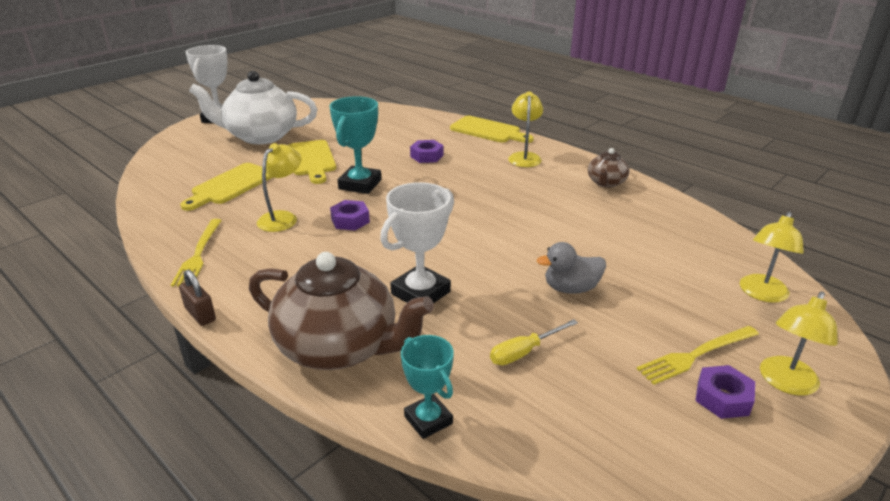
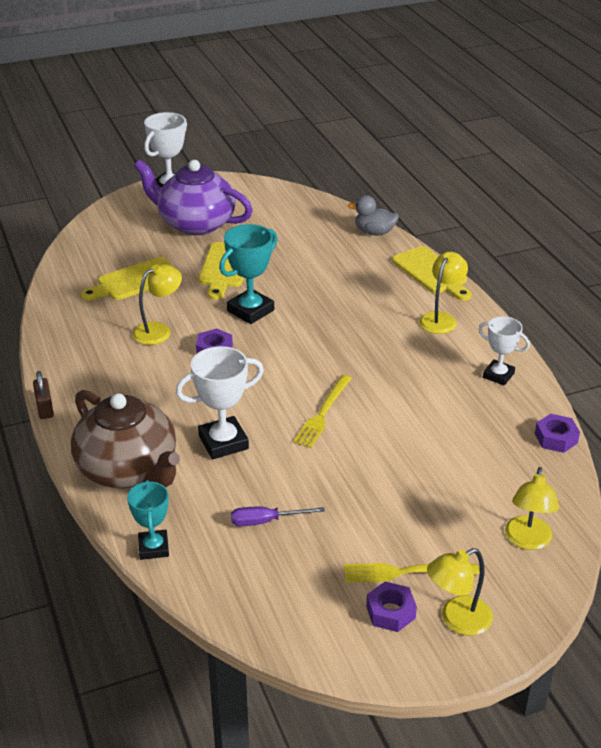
camera: 25 degrees right, 5 degrees up
(198, 254) = (71, 350): yellow fork -> yellow fork (323, 413)
(260, 136) = (195, 223): white teapot -> purple teapot
(427, 156) = (340, 291): purple nut -> purple nut (556, 438)
(524, 352) = (265, 521): yellow screwdriver -> purple screwdriver
(571, 288) = (354, 479): grey duck -> grey duck (374, 232)
(606, 183) = (498, 375): brown teapot -> white trophy
(761, 294) = (527, 541): yellow lamp -> yellow lamp turned 45 degrees counterclockwise

